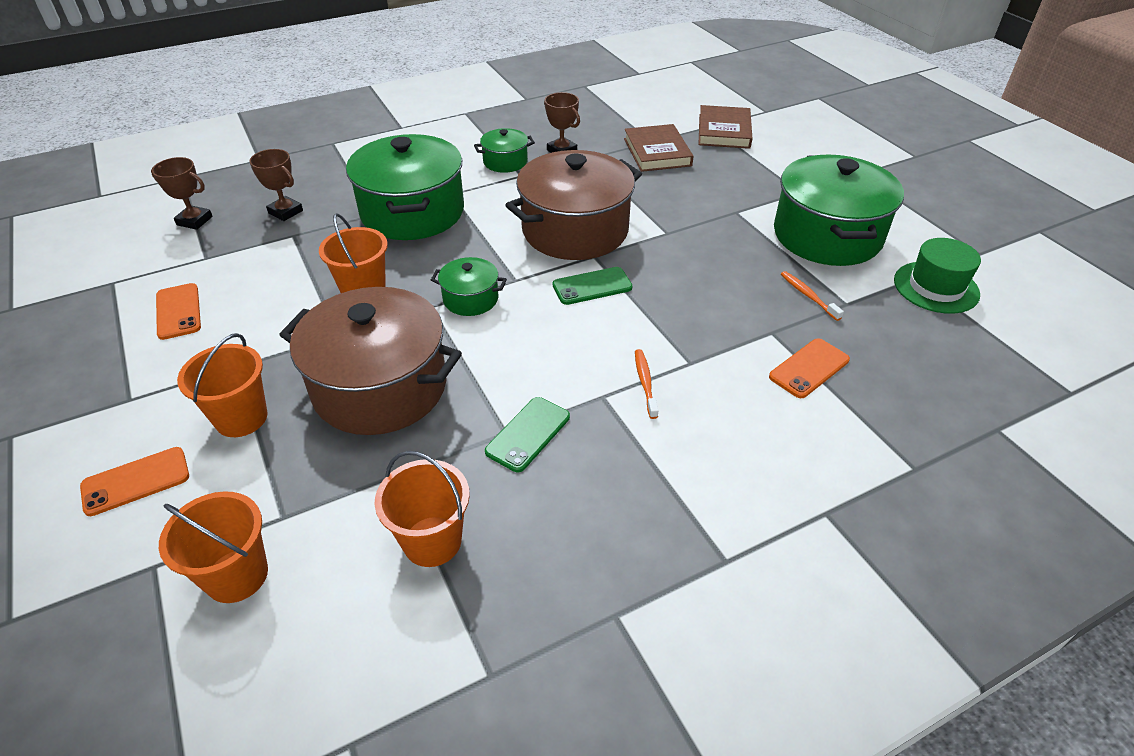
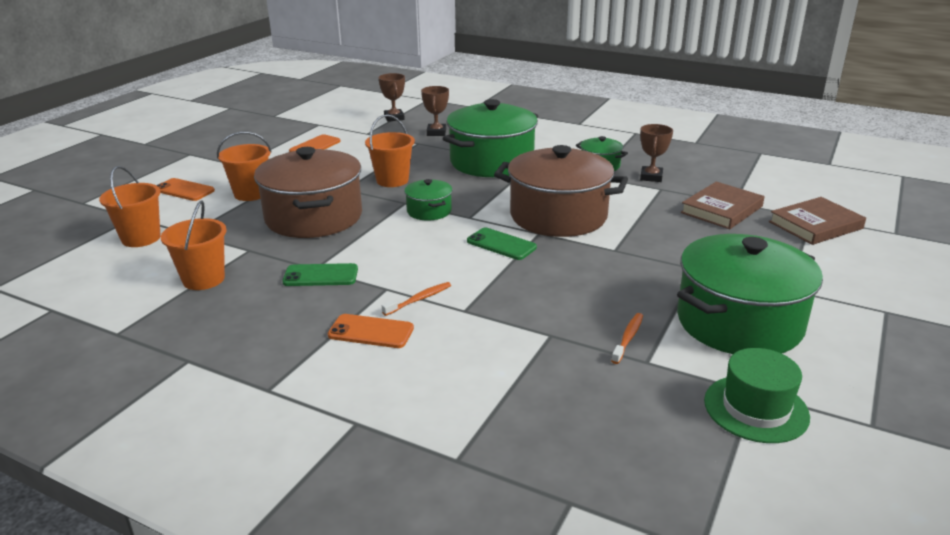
camera: 55 degrees right, 15 degrees down
(809, 368) = (525, 366): orange phone -> orange phone (371, 332)

